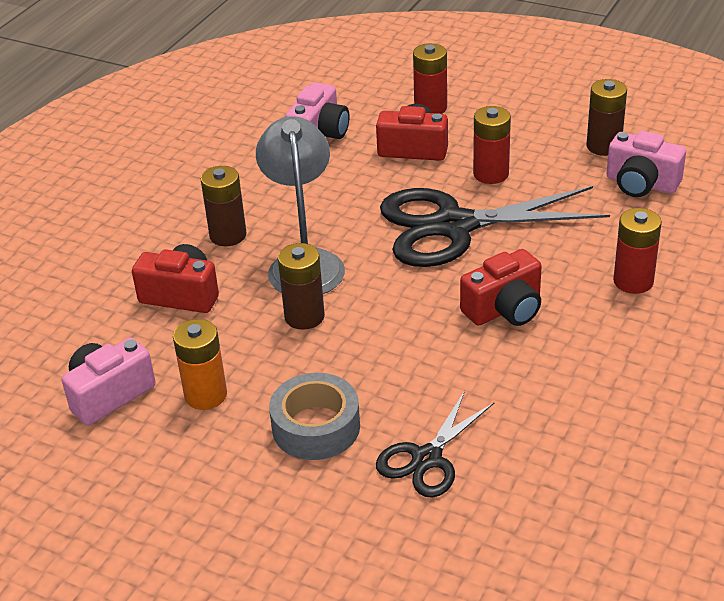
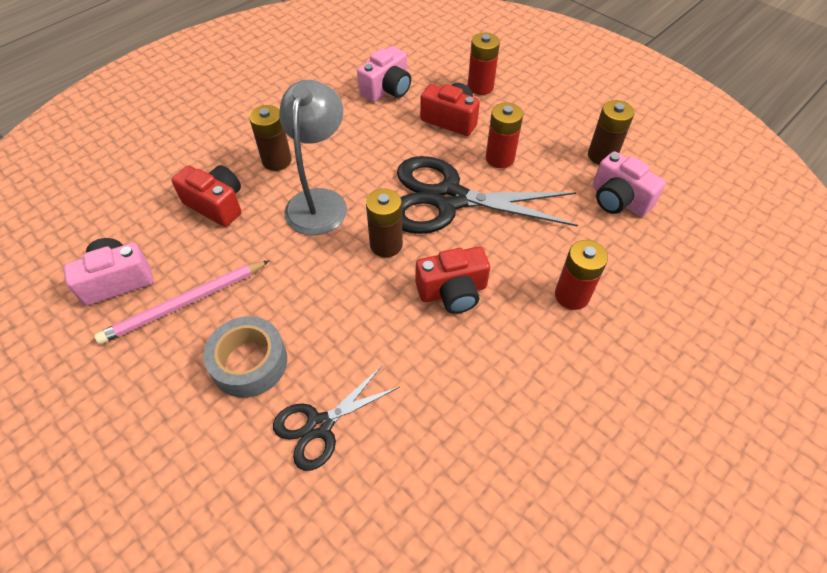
camera: 15 degrees right, 15 degrees up
(205, 395) = (184, 303): orange battery -> pink pencil
(304, 316) = (294, 251): brown battery -> brown battery (386, 245)

